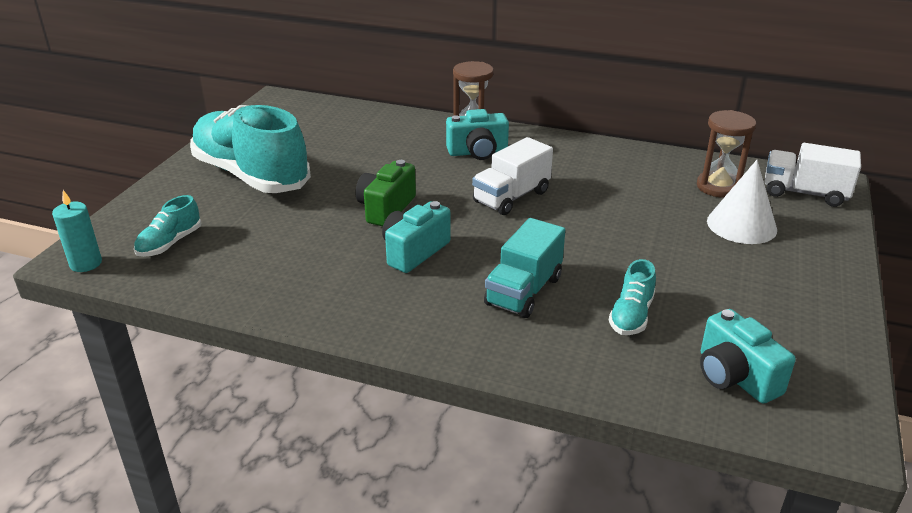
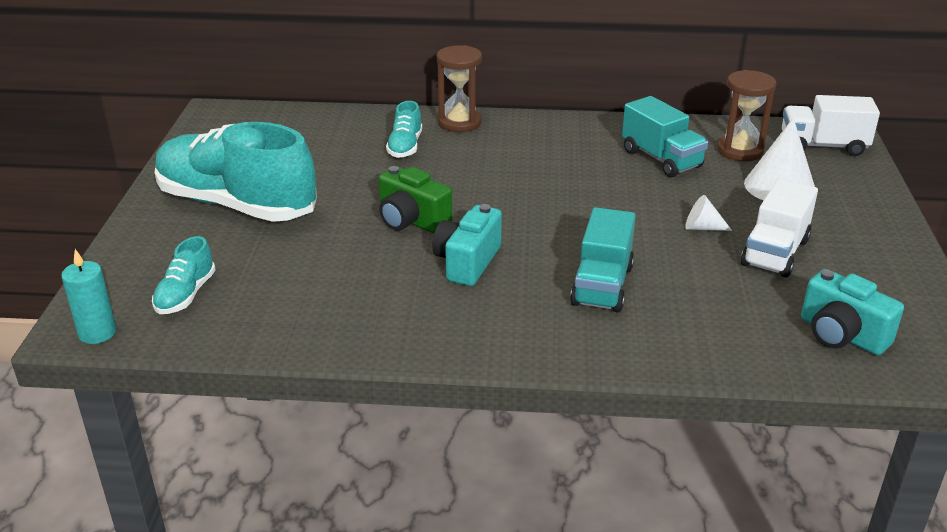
camera: 15 degrees left, 0 degrees up
(386, 208) = (411, 220): green camera -> green camera turned 60 degrees counterclockwise
(478, 152) = (478, 146): turquoise camera -> none
(511, 197) = (539, 189): white truck -> white truck (775, 252)
(631, 315) = (719, 293): turquoise shoe -> turquoise shoe (405, 147)
(638, 185) = (661, 159): none -> turquoise truck
(646, 252) = (702, 227): none -> white cone

